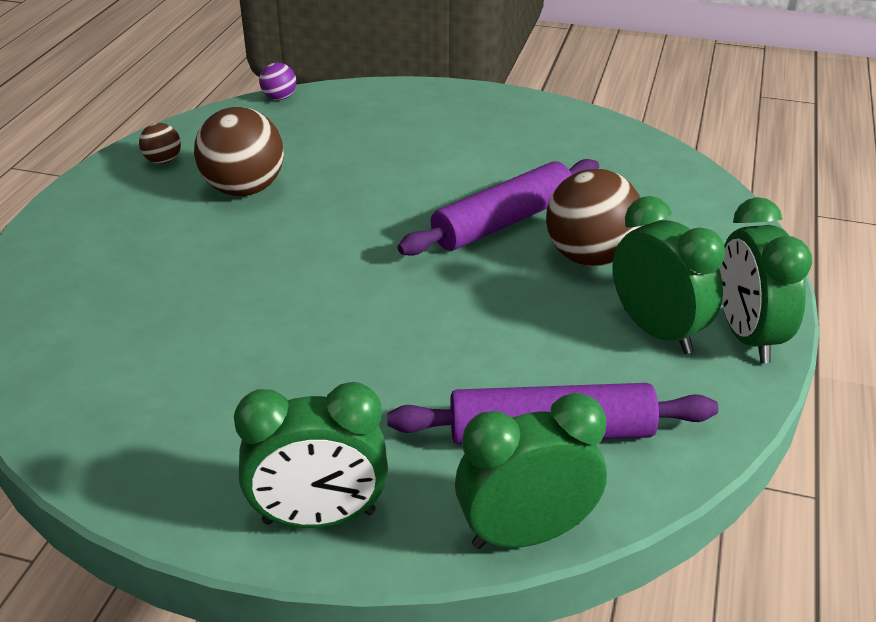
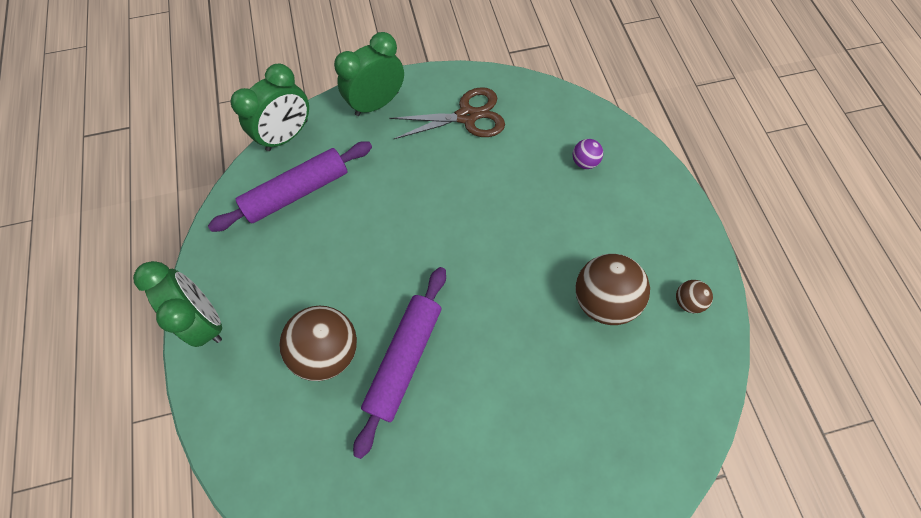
camera: 150 degrees right, 30 degrees up
(188, 425) = (467, 116): none -> brown scissors
(279, 98) = (696, 448): purple ball -> purple ball (584, 162)
(657, 331) = (263, 295): green clock -> none

